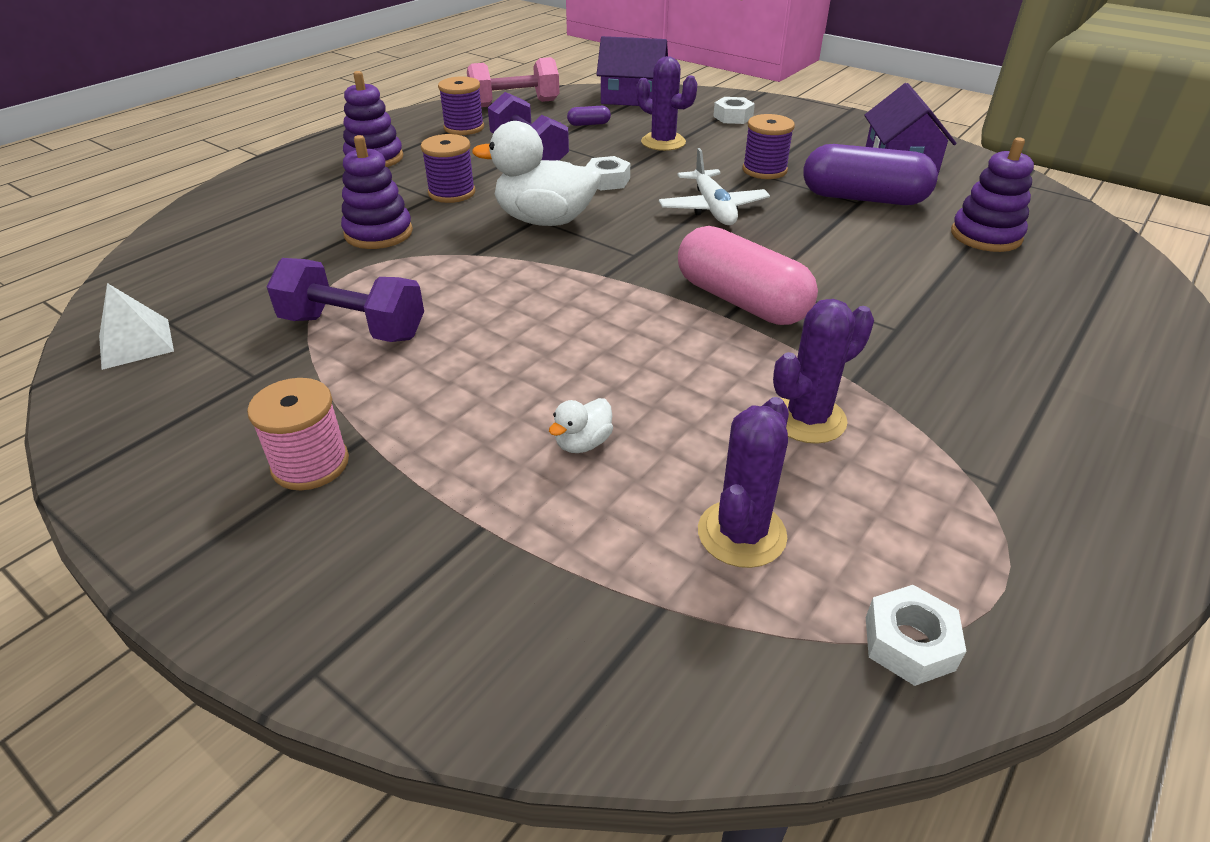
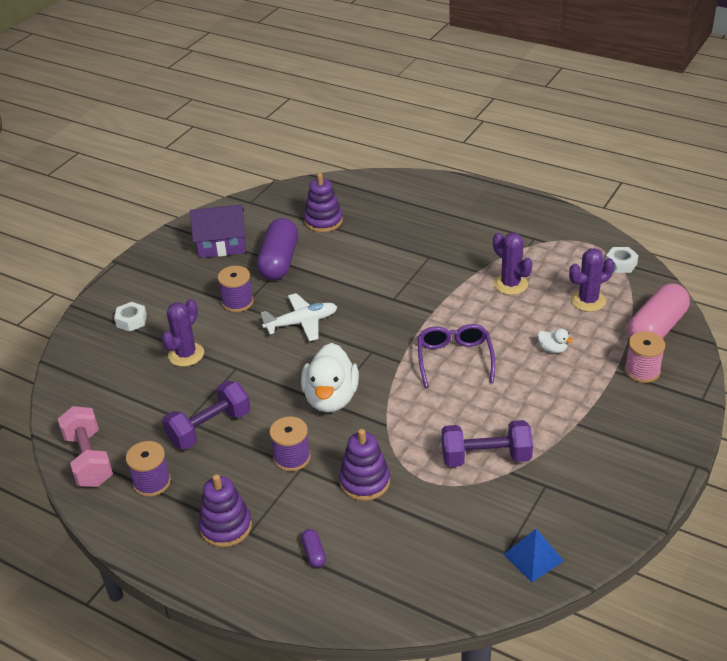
camera: 95 degrees left, 0 degrees up
(135, 343) = (533, 557): white pyramid -> blue pyramid
(310, 464) = (602, 436): pink spool -> pink spool (642, 371)
(353, 327) = (486, 457): purple dumbbell -> purple dumbbell turned 75 degrees clockwise
(589, 124) = (145, 401): purple capsule -> purple capsule (314, 553)
(593, 325) = (454, 359): none -> purple glasses
(607, 180) = (261, 376): white nut -> none
(632, 97) = (78, 382): purple house -> none
(741, 301) = (415, 307): pink capsule -> pink capsule (656, 328)
(741, 534) = (588, 301): purple cactus -> purple cactus turned 45 degrees counterclockwise

